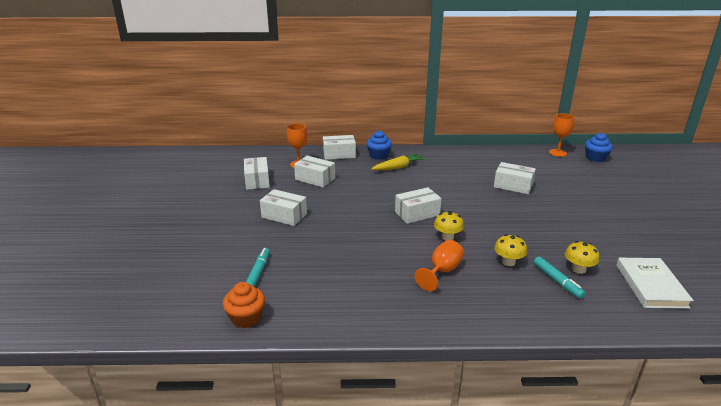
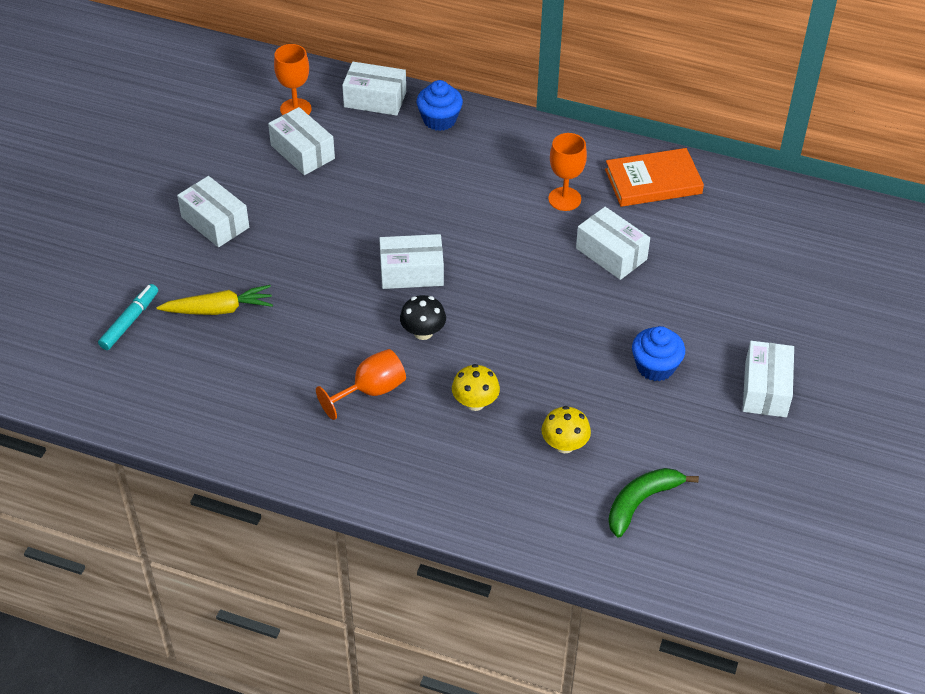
camera: 20 degrees right, 20 degrees up
(246, 318) = (83, 389): orange cupcake -> none
(257, 180) = (212, 132): white box -> white box (765, 389)
(398, 167) = (453, 159): yellow carrot -> yellow carrot (219, 309)
(447, 237) = (423, 332): yellow mushroom -> black mushroom
(504, 158) = (653, 181): none -> orange book
(557, 153) = (763, 193): orange goblet -> orange goblet (564, 199)
(557, 281) = (516, 455): turquoise marker -> none
(595, 158) = (820, 225): blue cupcake -> blue cupcake (655, 367)
(651, 285) = (641, 502): white book -> green banana

